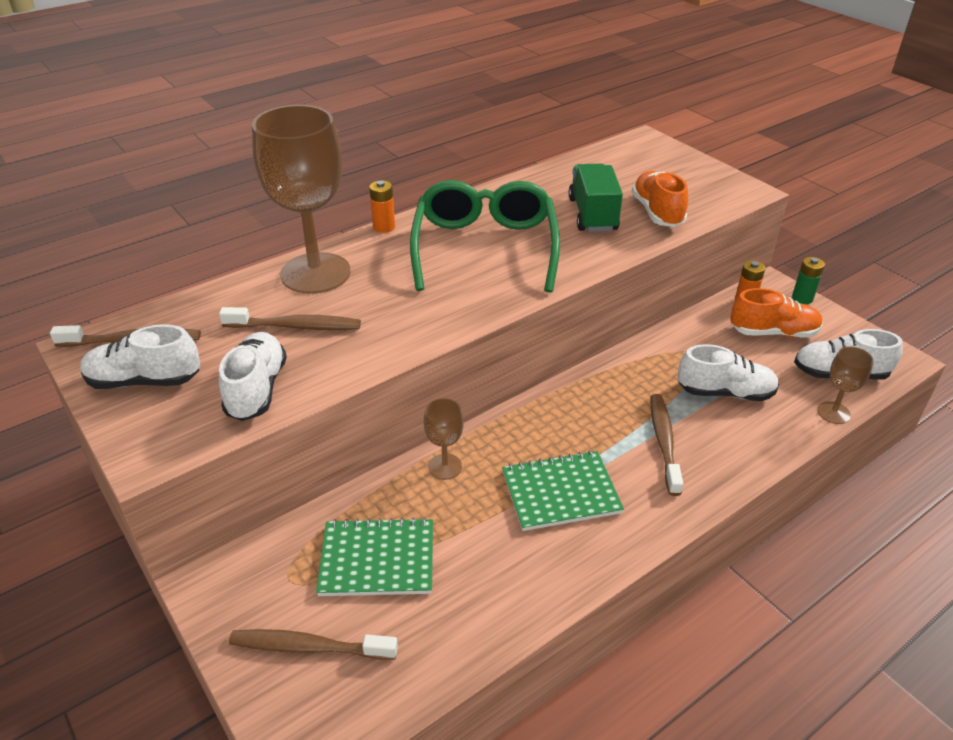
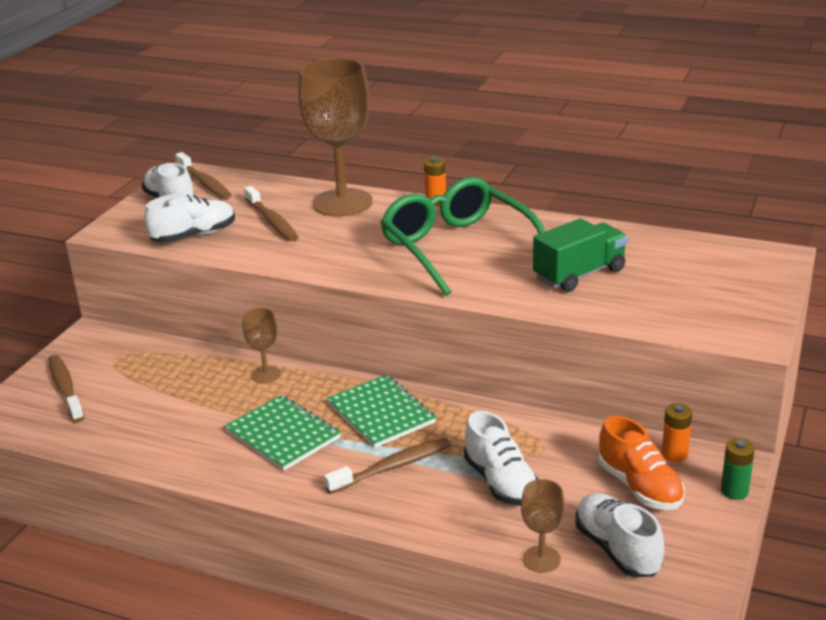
camera: 60 degrees right, 10 degrees down
(377, 559) = (154, 383): green notebook -> green notebook (381, 413)
(485, 248) = (457, 248): green glasses -> green glasses turned 90 degrees counterclockwise
(657, 212) = (630, 303): orange shoe -> none

